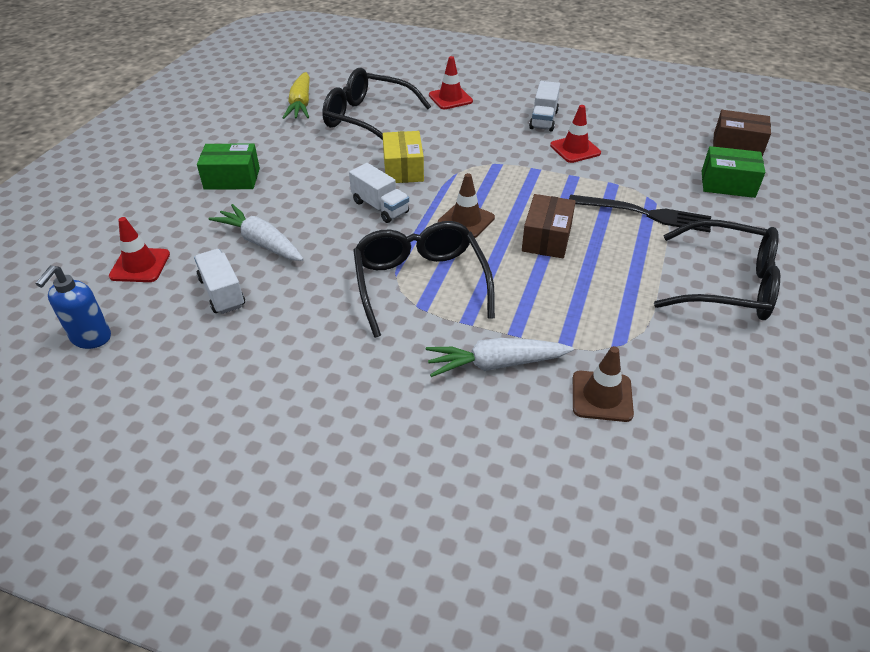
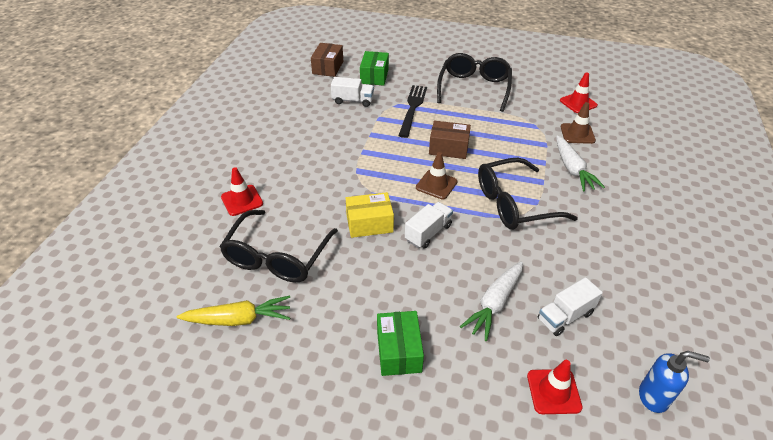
camera: 95 degrees left, 0 degrees up
(543, 120) = (287, 146): white truck -> white truck (353, 101)
(575, 149) = (334, 132): red traffic cone -> red traffic cone (578, 103)

